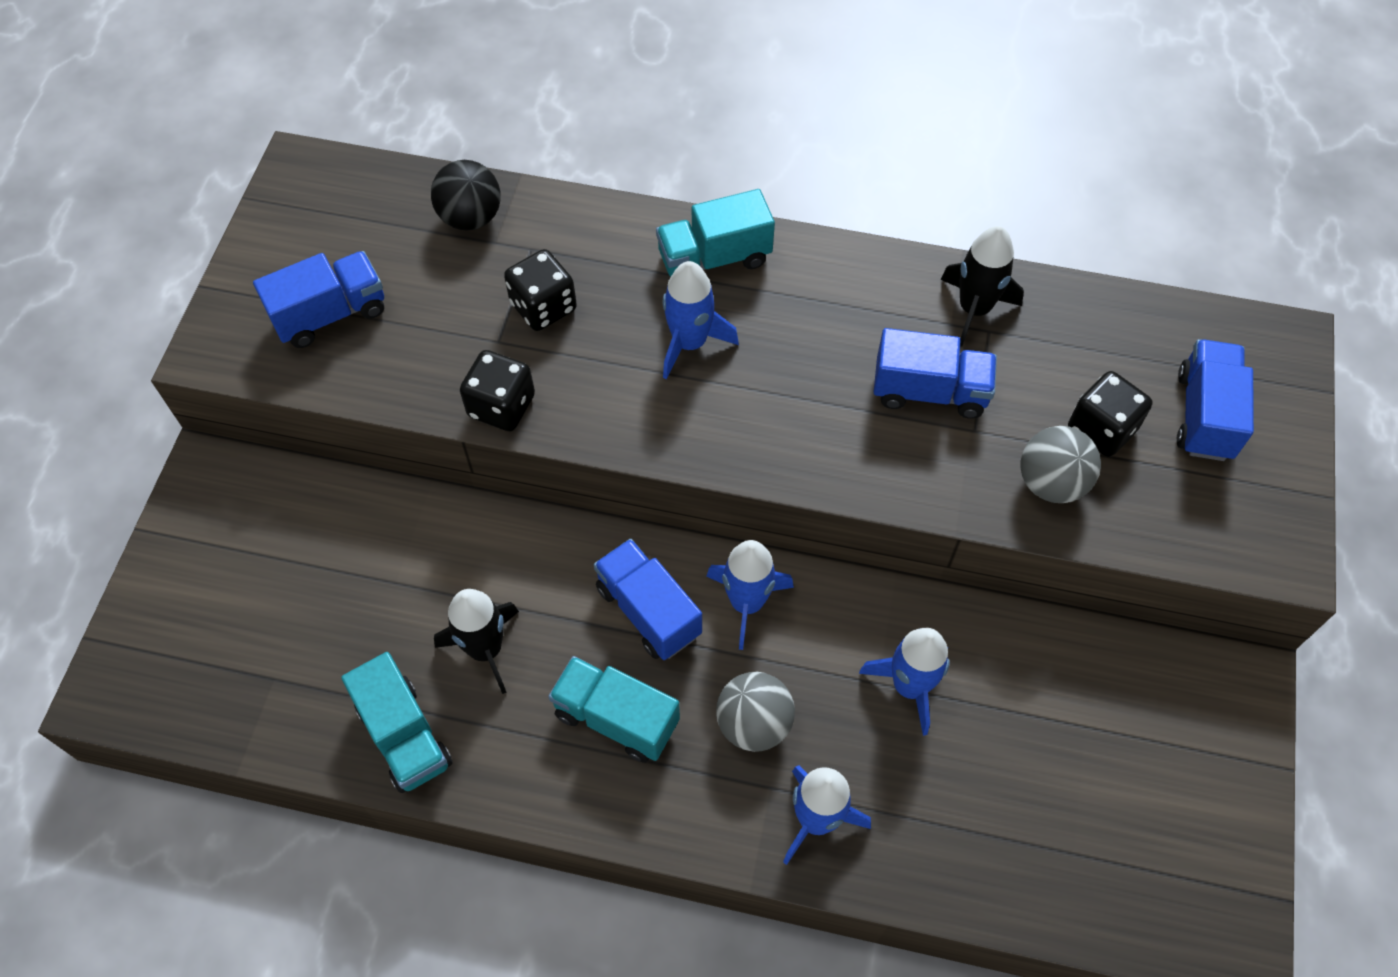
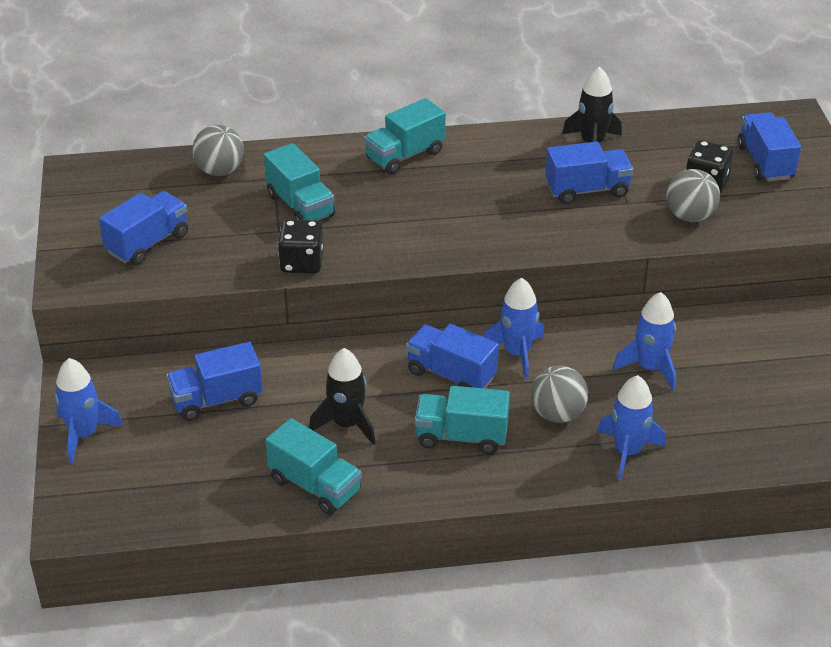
camera: 20 degrees left, 20 degrees down
(350, 556) = (216, 400): none -> blue truck
(471, 217) = (220, 171): black ball -> grey ball
(543, 307) = (300, 206): black dice -> turquoise truck
(689, 343) = (413, 202): blue rocket -> blue rocket (84, 434)

